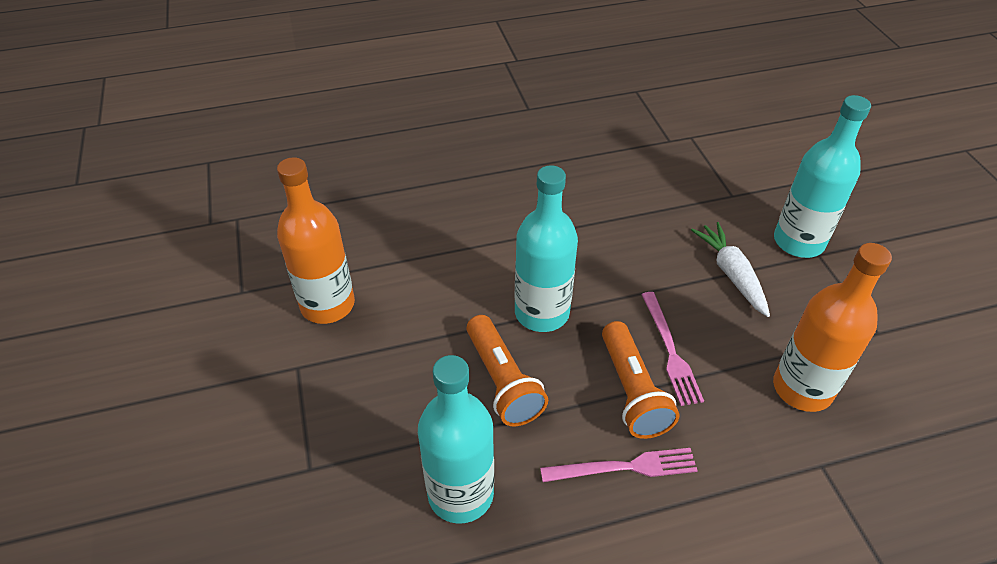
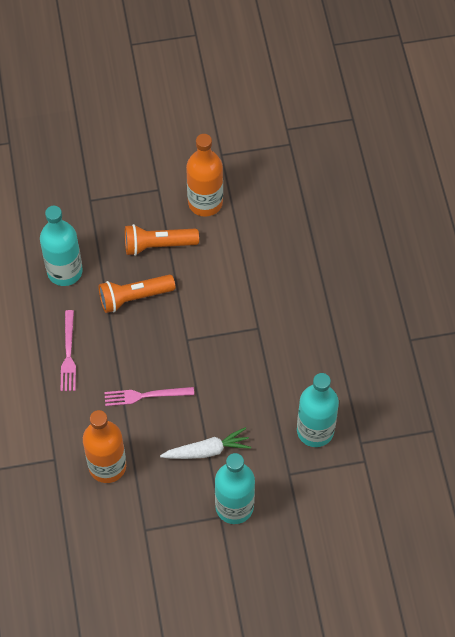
camera: 95 degrees right, 15 degrees up
(542, 313) = (185, 324): turquoise bottle -> turquoise bottle (315, 430)
(632, 391) = (118, 367): orange flashlight -> orange flashlight (158, 245)

